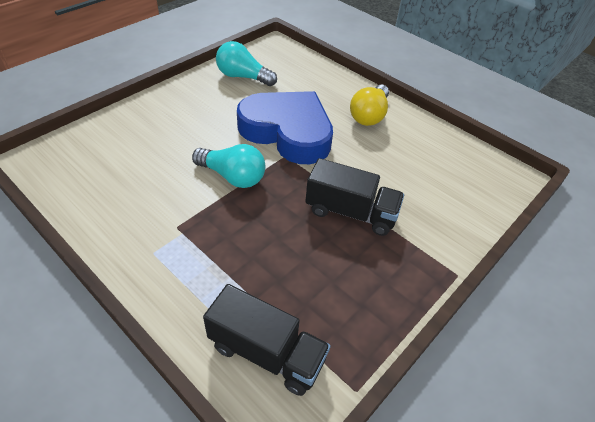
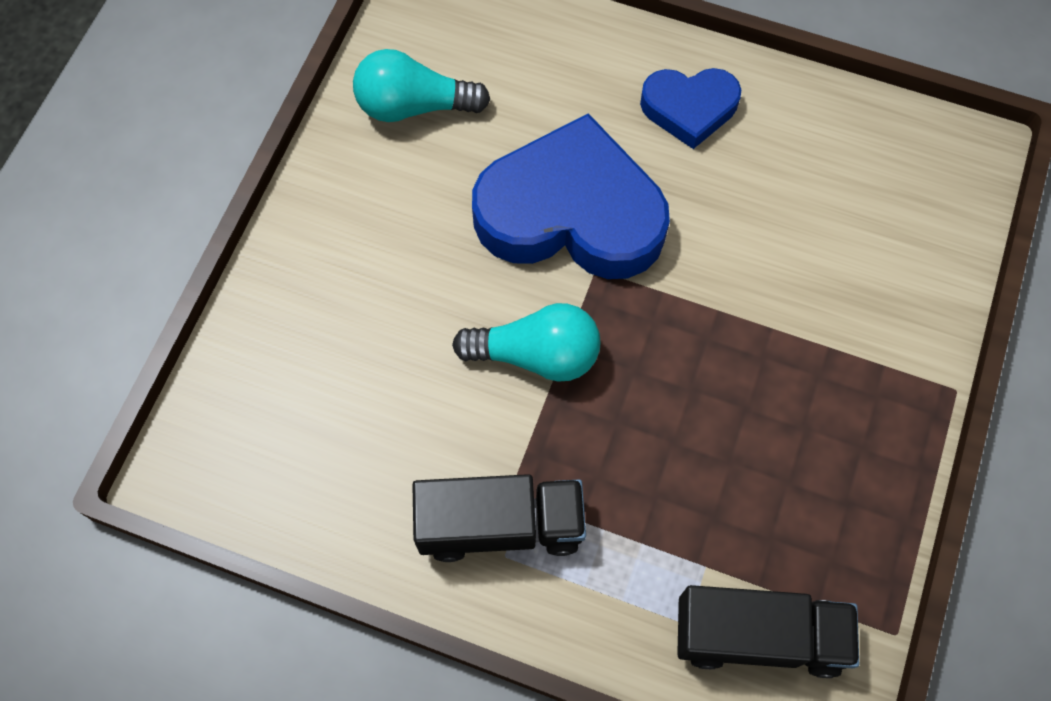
camera: 20 degrees left, 20 degrees up
(351, 212) = (757, 343): black truck -> black truck (500, 525)
(369, 115) = (689, 108): yellow light bulb -> blue heart

